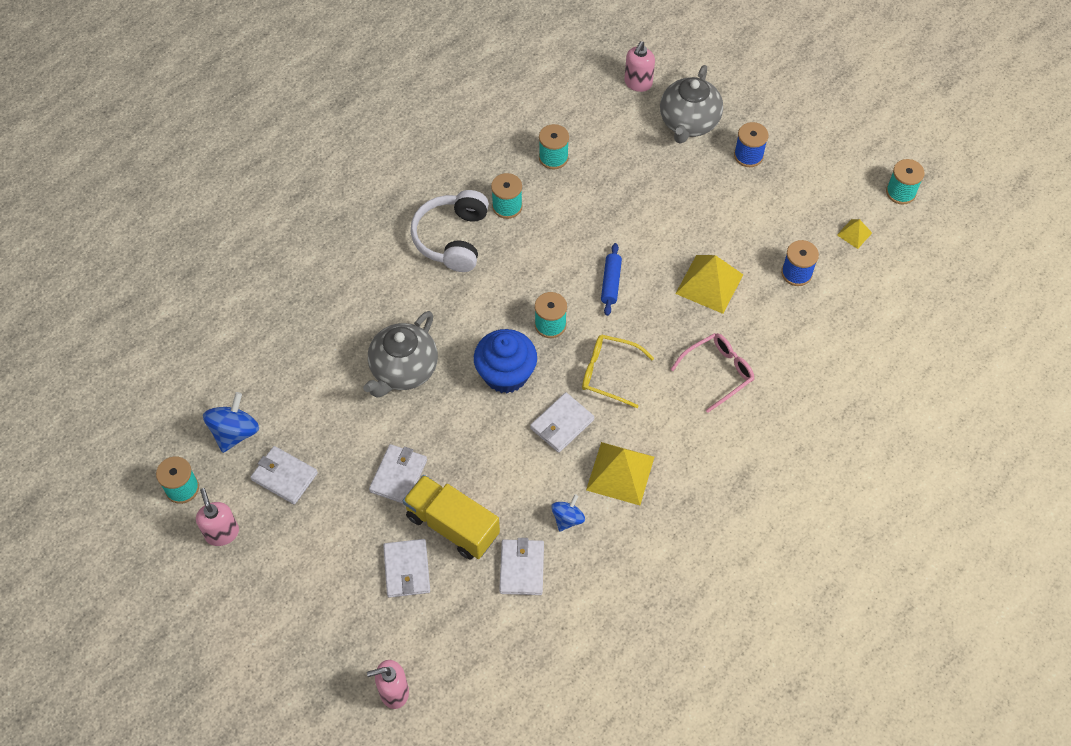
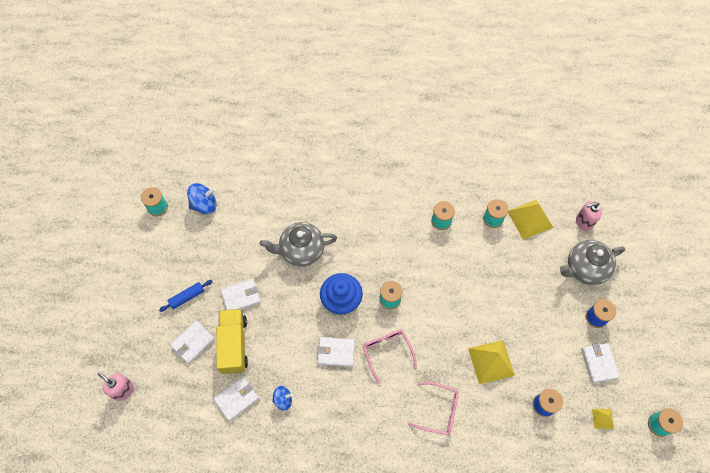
camera: 50 degrees right, 5 degrees up
(222, 533) = (148, 243): pink soap dispenser -> none
(284, 476) = (199, 245): white wallet -> white wallet (599, 363)
(452, 238) = (397, 211): white headphones -> none
(609, 373) = (387, 352): yellow glasses -> pink glasses
(611, 283) = (443, 309): blue rolling pin -> blue rolling pin (187, 297)
(620, 473) = (332, 406): yellow pyramid -> yellow pyramid (530, 219)

